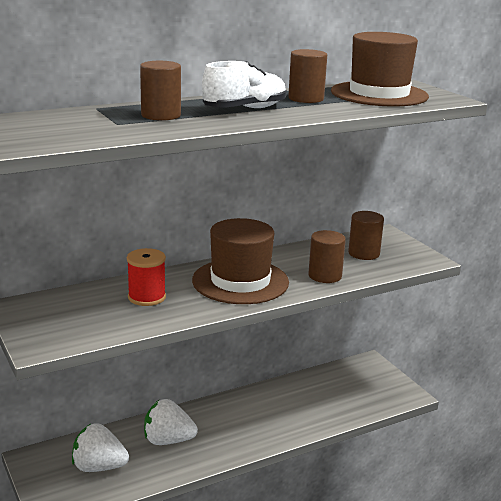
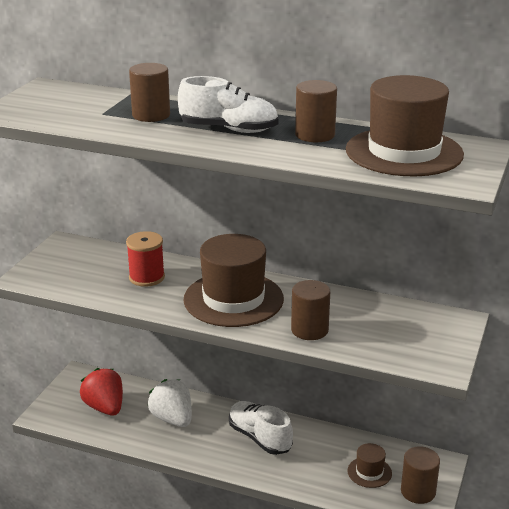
camera: 50 degrees right, 5 degrees up
(99, 467) = (105, 407): white strawberry -> red strawberry
(249, 413) = (259, 438): none -> white shoe
(344, 391) = (369, 472): none -> brown hat
(364, 253) = (391, 328): brown cylinder -> brown cylinder (418, 491)

